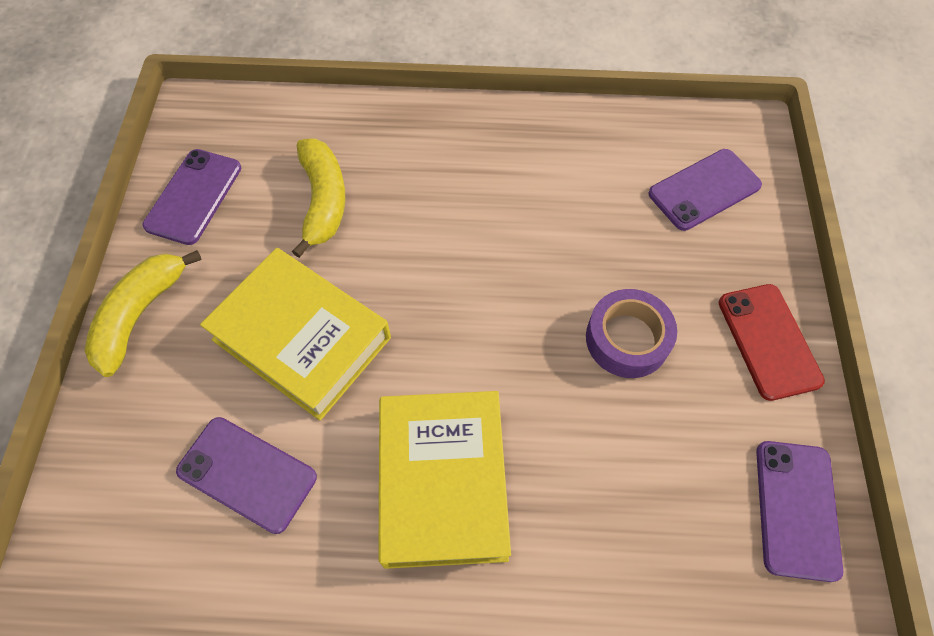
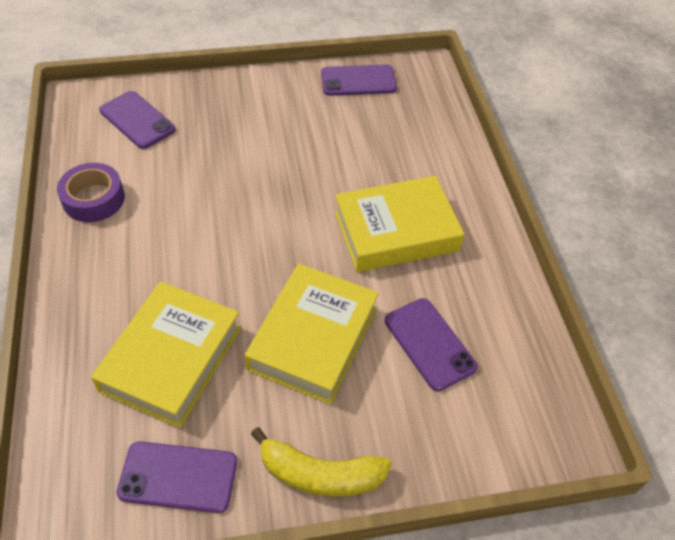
camera: 105 degrees left, 10 degrees down
(247, 474) = (429, 343): purple phone -> purple phone turned 45 degrees counterclockwise
(323, 201) = (172, 359): yellow banana -> yellow book
(627, 339) = (269, 152): purple tape -> purple tape (93, 199)
(768, 341) = (256, 90): red phone -> none

